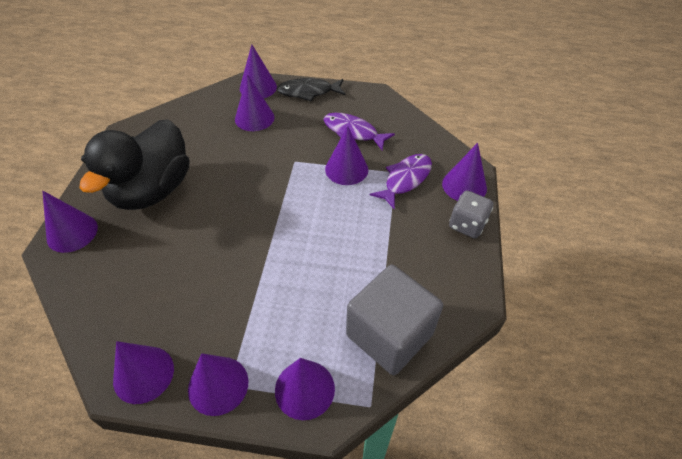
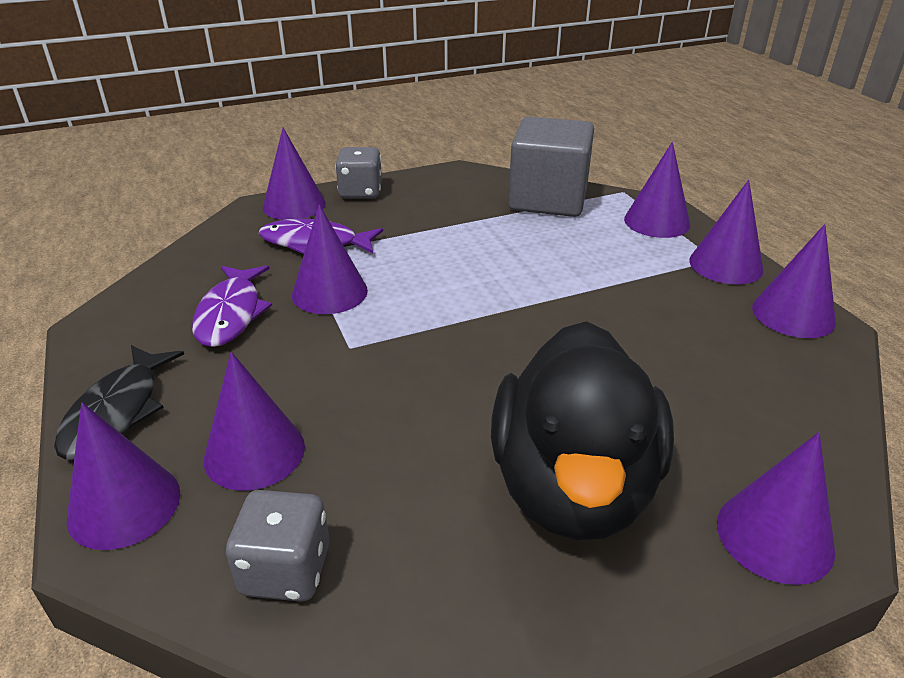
camera: 120 degrees left, 15 degrees down
(152, 190) = (573, 486): black duck -> black duck turned 105 degrees clockwise
(197, 112) = (286, 570): none -> grey dice
(308, 92) = (117, 412): black fish -> black fish turned 45 degrees clockwise

